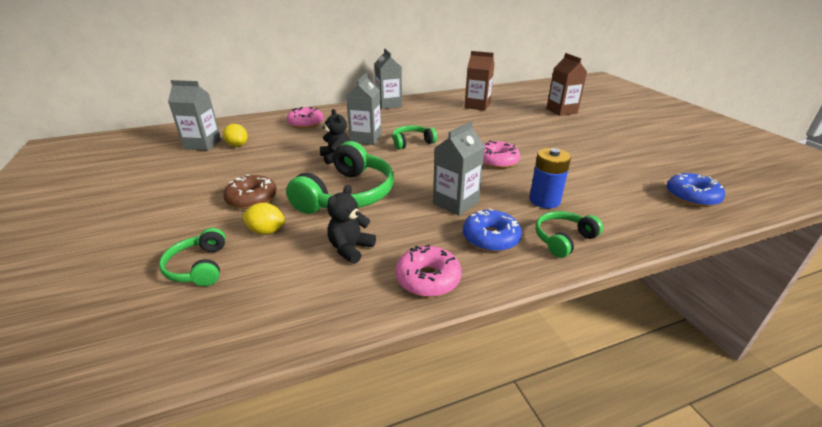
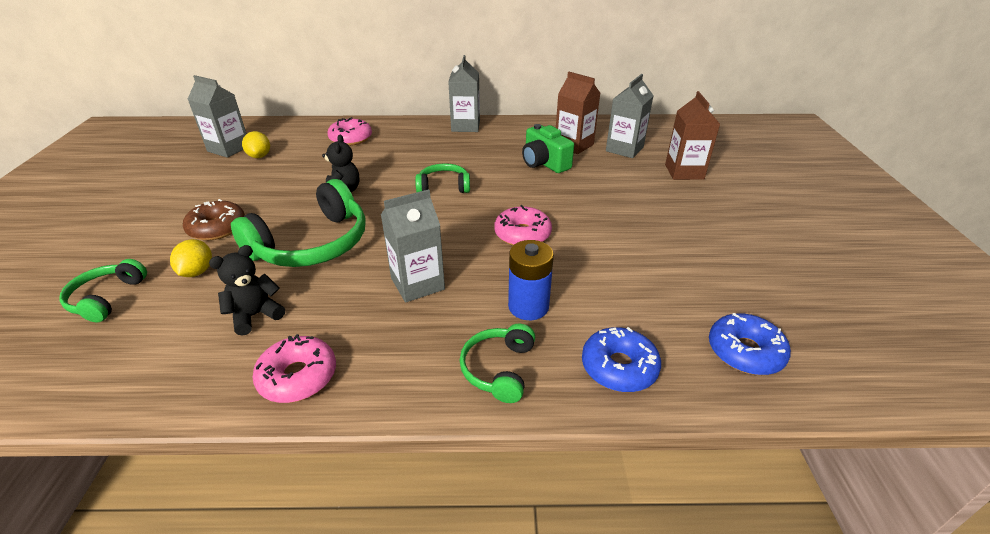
camera: 20 degrees right, 5 degrees up
(266, 231) = (197, 272): yellow lemon -> yellow lemon turned 60 degrees clockwise
(366, 138) = (397, 171): grey carton -> grey carton (624, 149)
(468, 118) = (544, 163): none -> green camera
(490, 238) = (413, 343): blue donut -> blue donut (619, 367)
(563, 239) = (499, 369): green headphones -> green headphones turned 60 degrees counterclockwise

